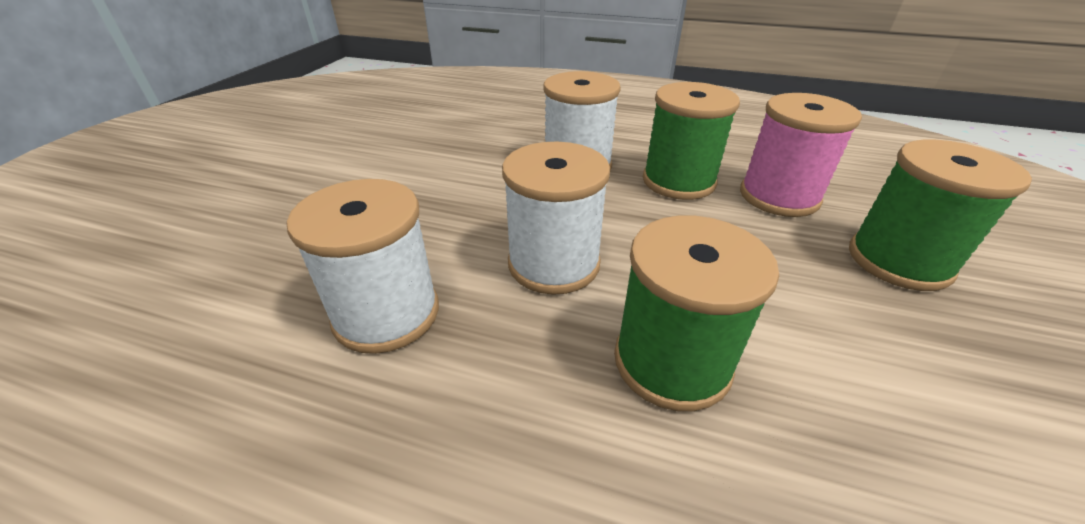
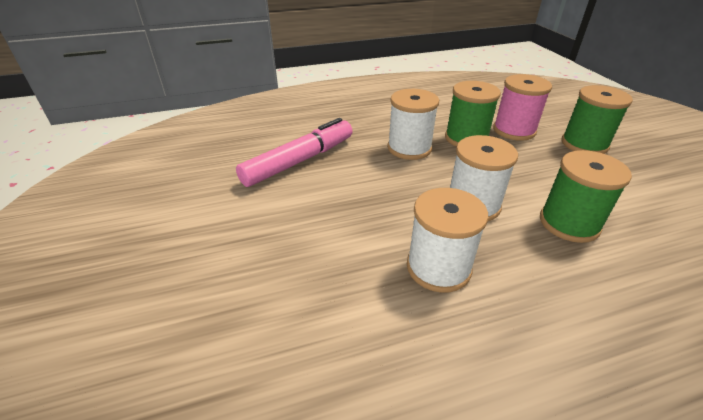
camera: 35 degrees left, 0 degrees up
(433, 138) = (299, 161): none -> pink marker

